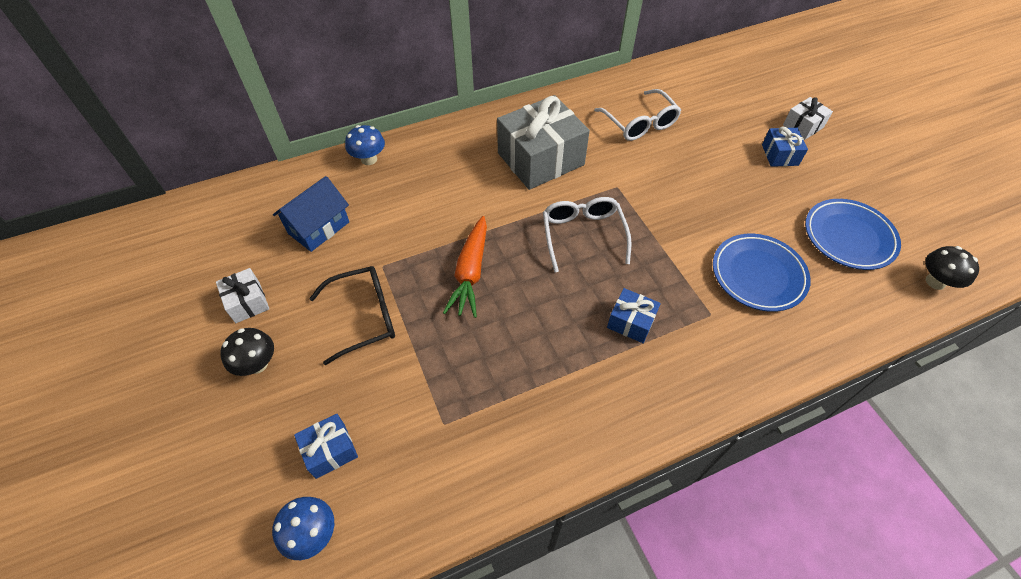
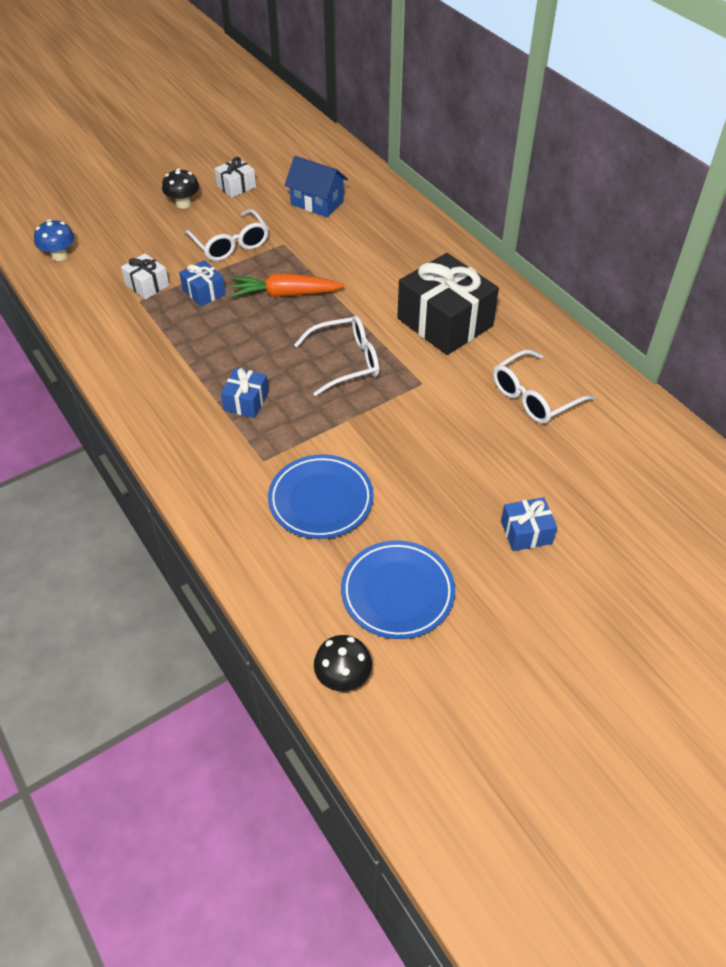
camera: 80 degrees right, 5 degrees down
(330, 450) = (117, 251): blue gift -> blue gift (204, 292)
(365, 317) = (231, 244): black glasses -> white glasses
(369, 159) = (406, 213): blue mushroom -> none
(540, 159) = (445, 322): grey gift -> black gift
(803, 126) = (596, 562): white gift -> white gift (147, 285)

